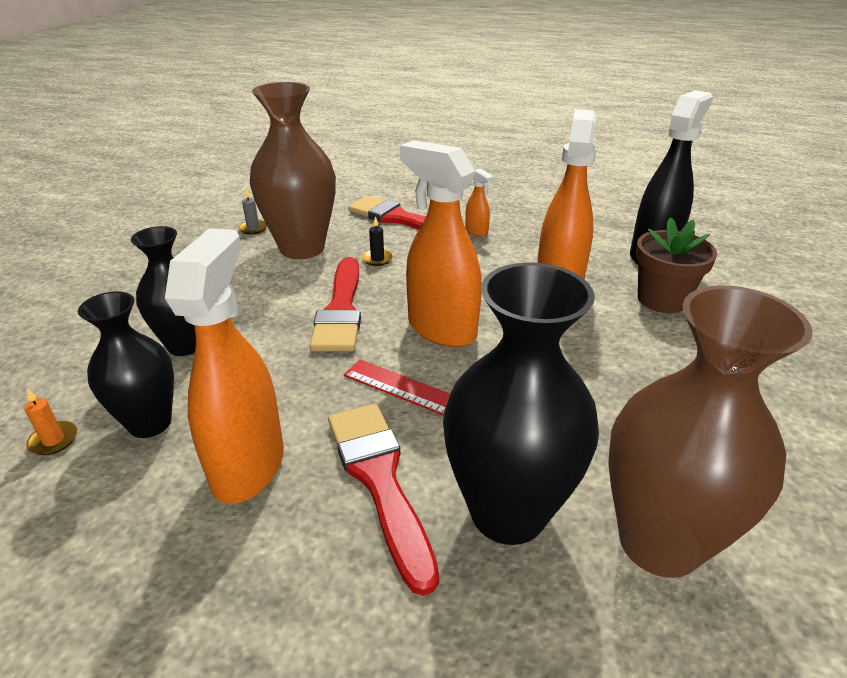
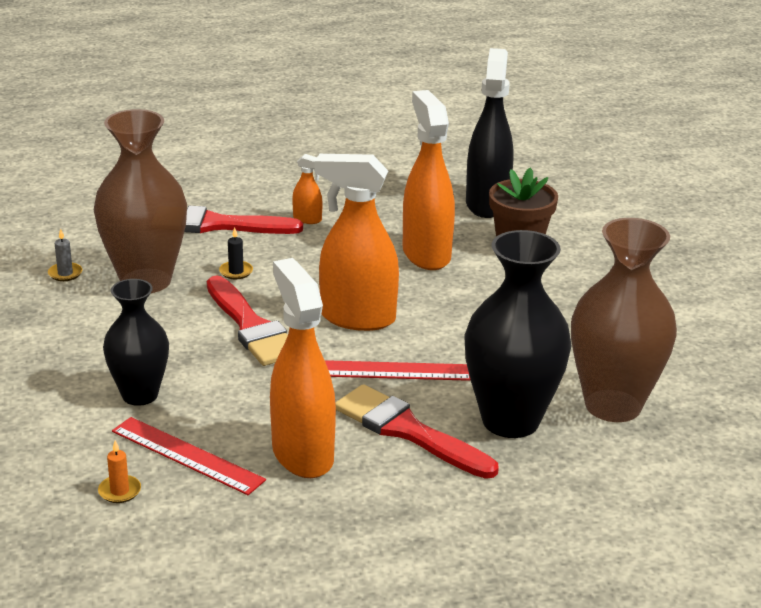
camera: 30 degrees left, 5 degrees down
(150, 423) = (187, 455): black vase -> red ruler

